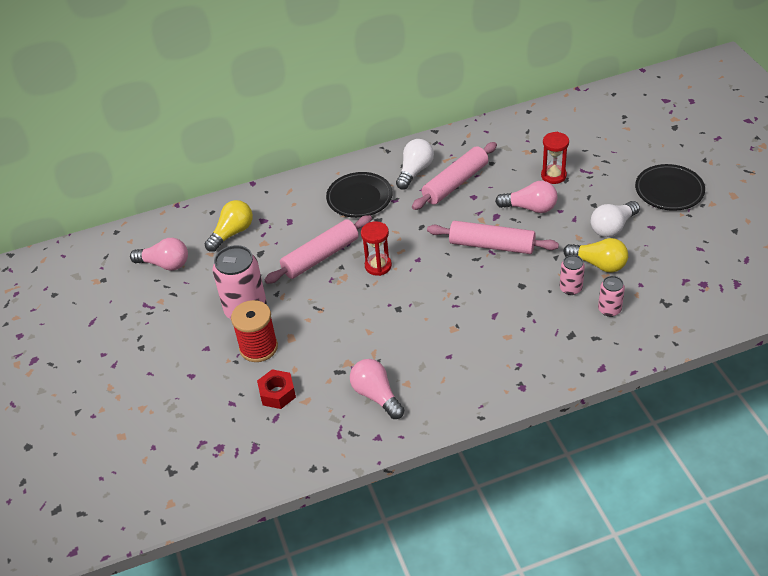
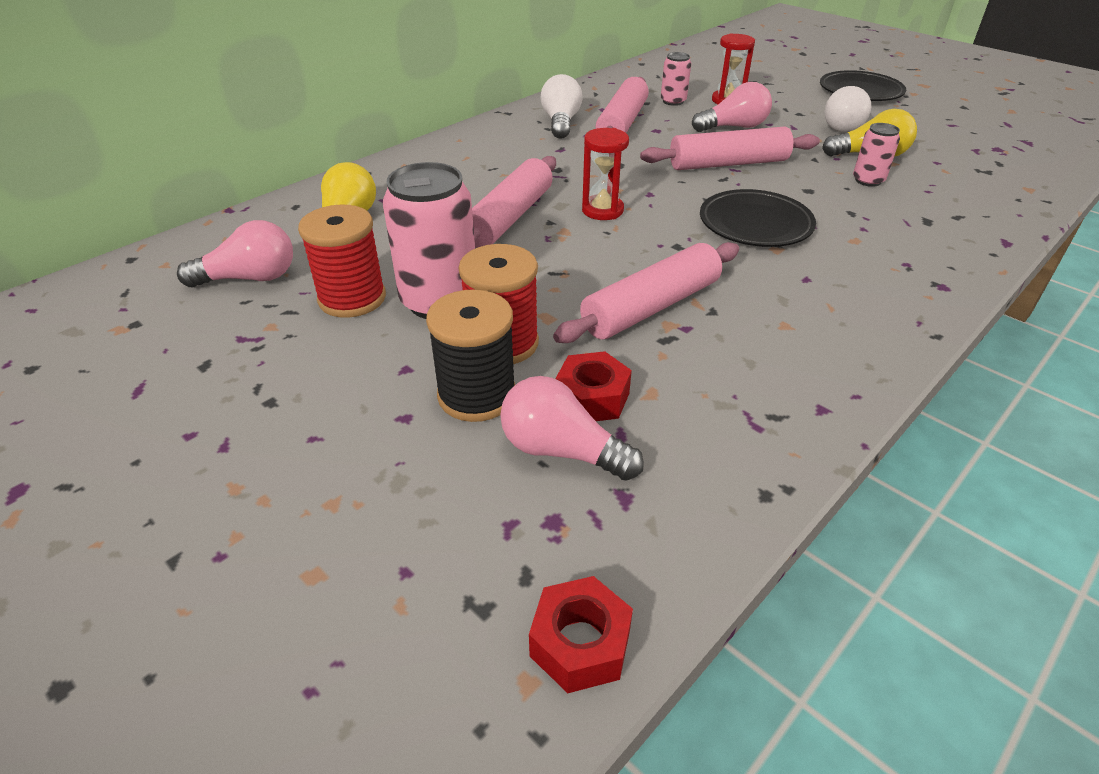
camera: 30 degrees left, 5 degrees down
(196, 497) = (580, 643): none -> red nut
(206, 294) = (352, 298): none -> red spool
(228, 374) = (477, 395): none -> black spool
(347, 348) = (651, 307): none -> pink rolling pin
(359, 198) = (511, 155): black plate -> black plate (755, 224)
(376, 395) = (758, 353): pink light bulb -> pink light bulb (562, 451)
(609, 309) = (936, 189): pink can -> pink can (673, 101)

